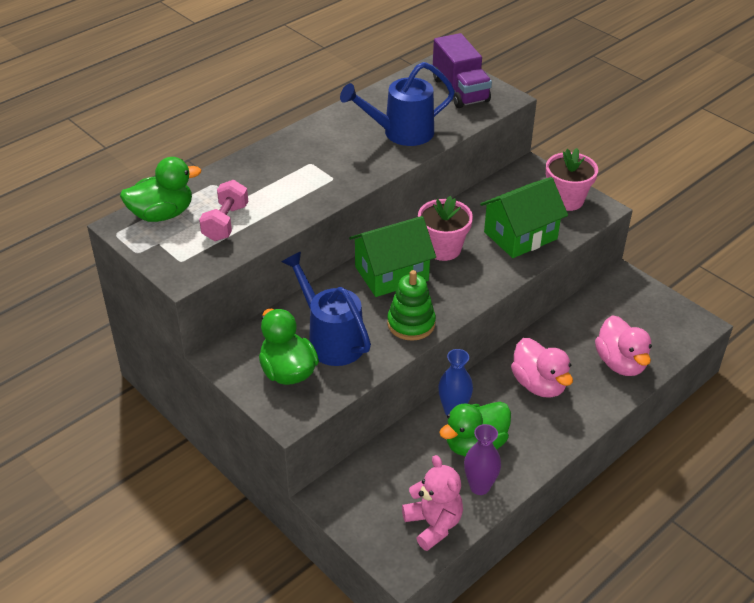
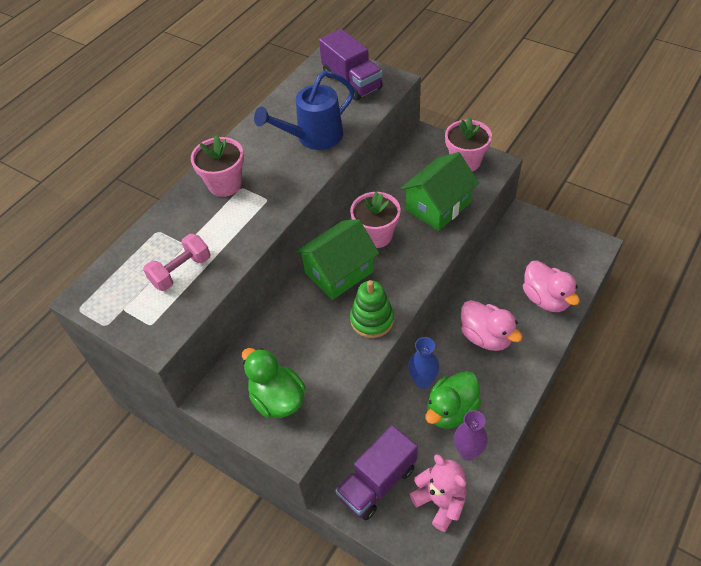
camera: 10 degrees left, 10 degrees up
(162, 214) = (118, 276): green duck -> none
(225, 223) = (181, 271): pink dumbbell -> pink dumbbell turned 45 degrees clockwise
(295, 157) = (225, 184): none -> pink flower pot
(331, 339) = (306, 354): blue watering can -> none
(372, 491) = (377, 482): none -> purple truck

